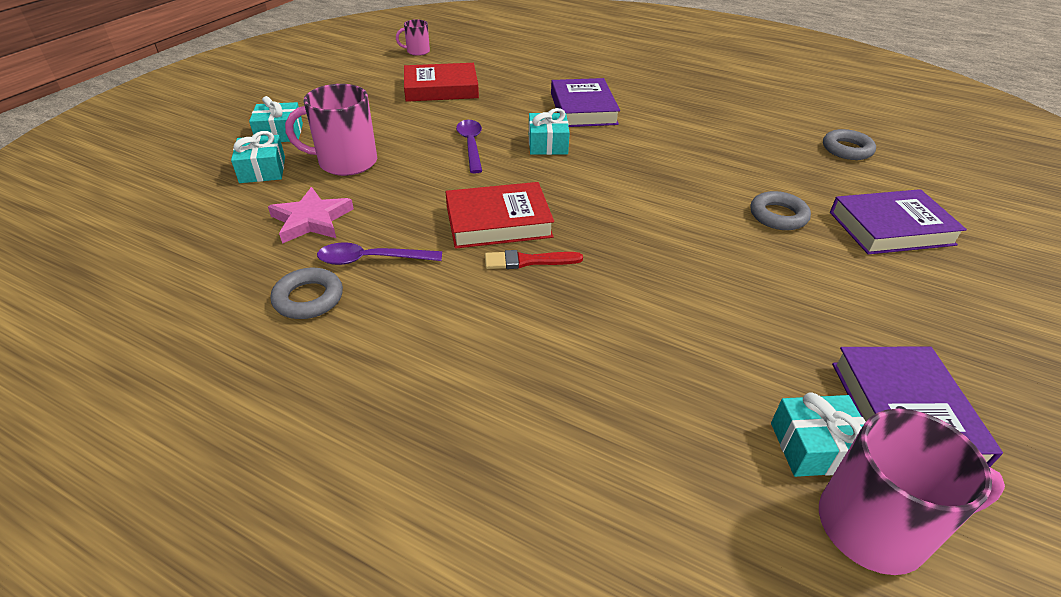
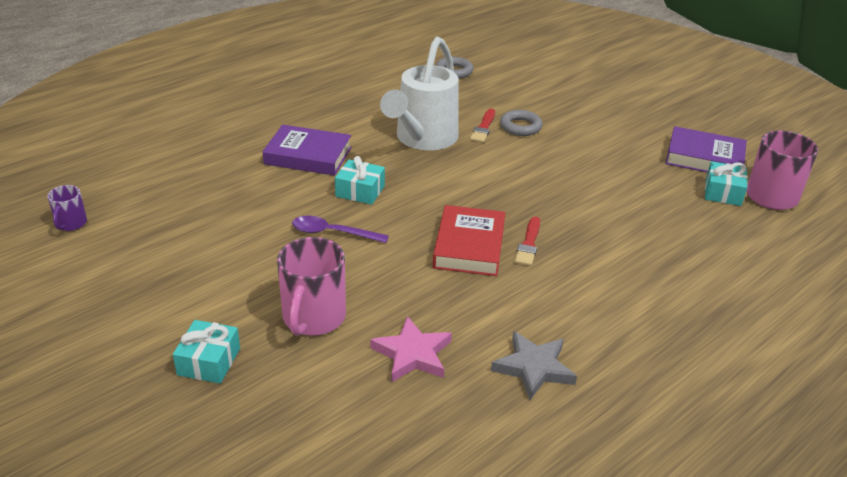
camera: 70 degrees left, 5 degrees down
(262, 170) = (290, 382): turquoise gift -> none
(308, 298) = (534, 368): grey ring -> grey star
(372, 259) = (493, 324): purple spoon -> none
(417, 51) = (71, 223): pink mug -> purple mug
(441, 88) = (191, 226): red book -> none
(676, 158) = (423, 139): none -> white watering can
(743, 190) = (483, 128): none -> red brush
(891, 228) = (552, 96): purple book -> none

